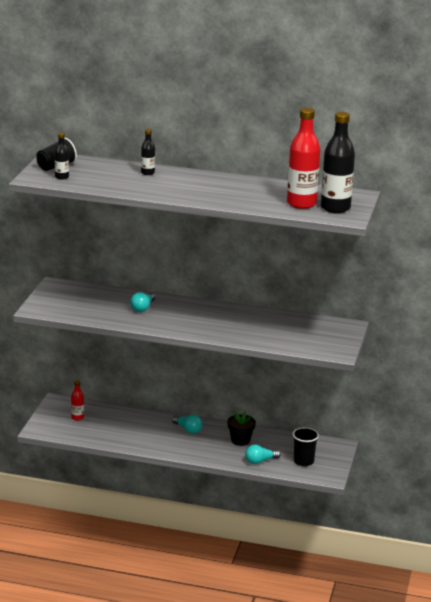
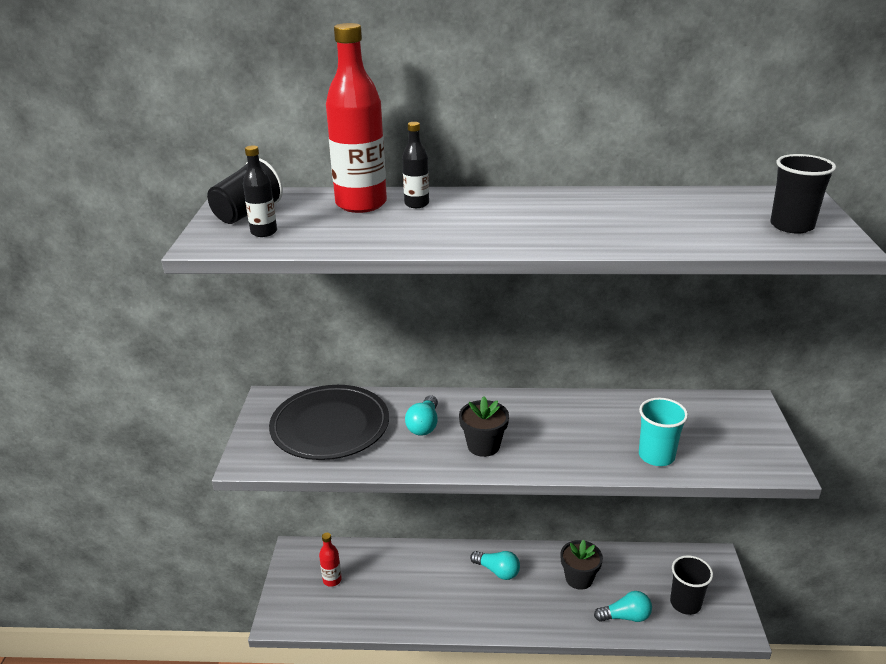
camera: 10 degrees left, 5 degrees up
(87, 301) = (330, 426): none -> black plate
(173, 321) = (483, 446): none -> black flower pot
(260, 461) = (625, 616): turquoise light bulb -> turquoise light bulb turned 150 degrees counterclockwise
(271, 339) = (656, 456): none -> turquoise cup
(301, 204) = (726, 225): red bottle -> red bottle (361, 204)
(335, 208) = (791, 226): black bottle -> black cup

